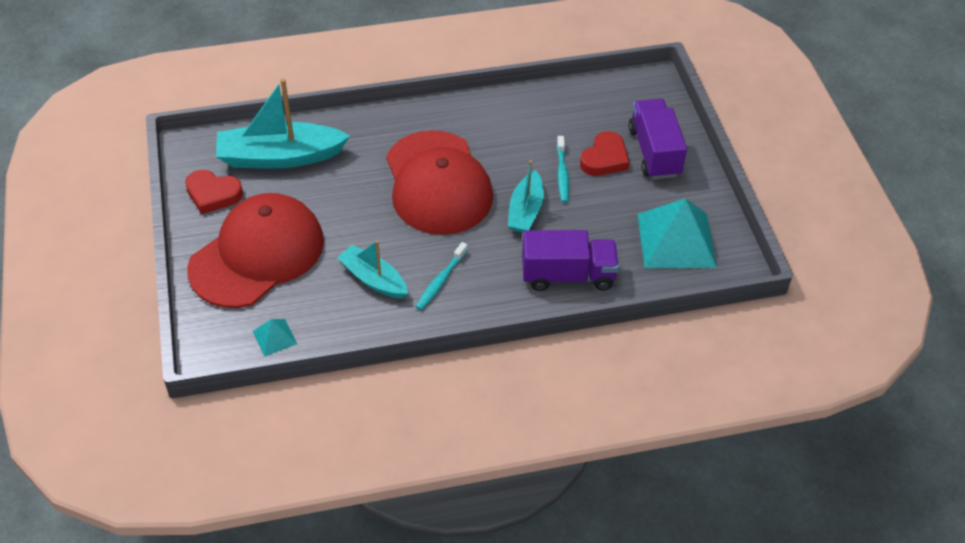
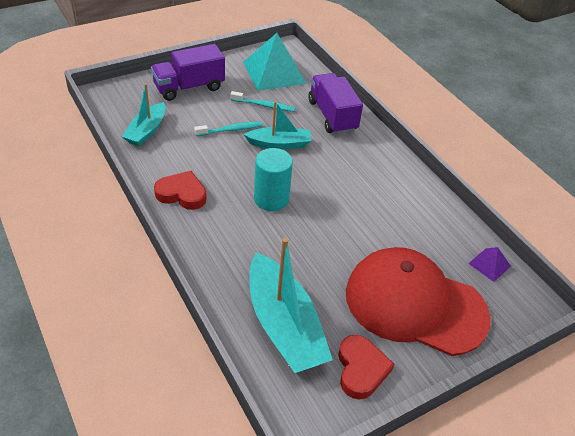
camera: 110 degrees left, 5 degrees down
(274, 337) = (489, 264): turquoise pyramid -> purple pyramid
(373, 279) = (395, 217): turquoise boat -> turquoise boat (146, 131)
(437, 183) = (271, 199): red cap -> turquoise cylinder
(440, 281) = (374, 178): turquoise toothbrush -> turquoise toothbrush (264, 105)
(604, 158) = (205, 110): red heart -> red heart (182, 194)

